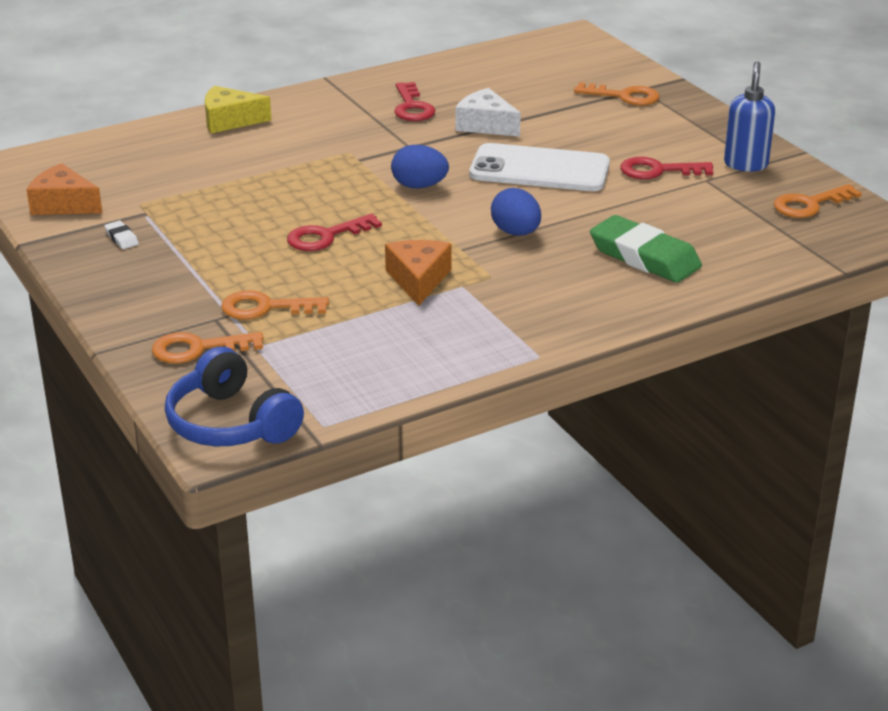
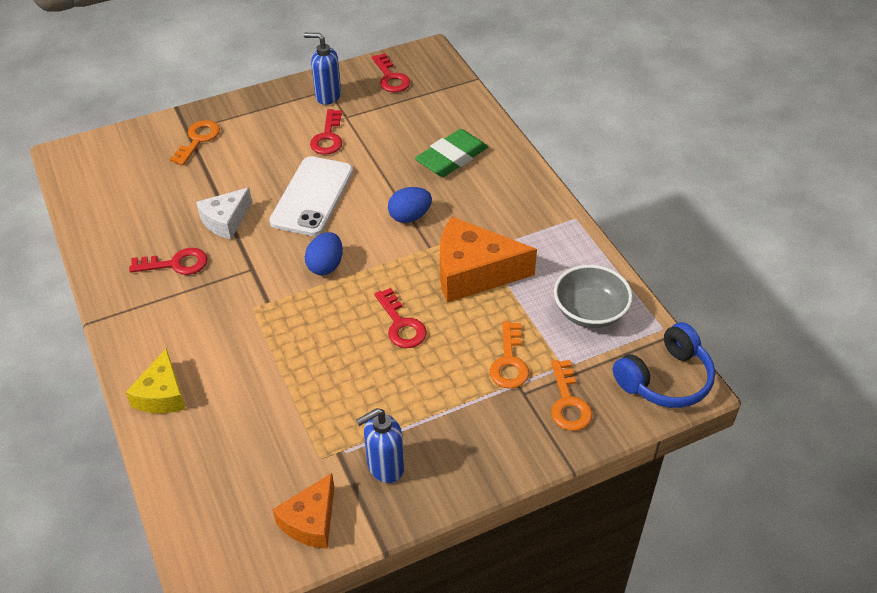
camera: 85 degrees left, 15 degrees up
(122, 238) = (385, 467): white eraser -> blue soap dispenser
(352, 366) = (590, 312): none -> grey bowl
(418, 280) = (473, 272): orange cheese -> orange cheese, size x1.66
(809, 204) = (391, 78): orange key -> red key

